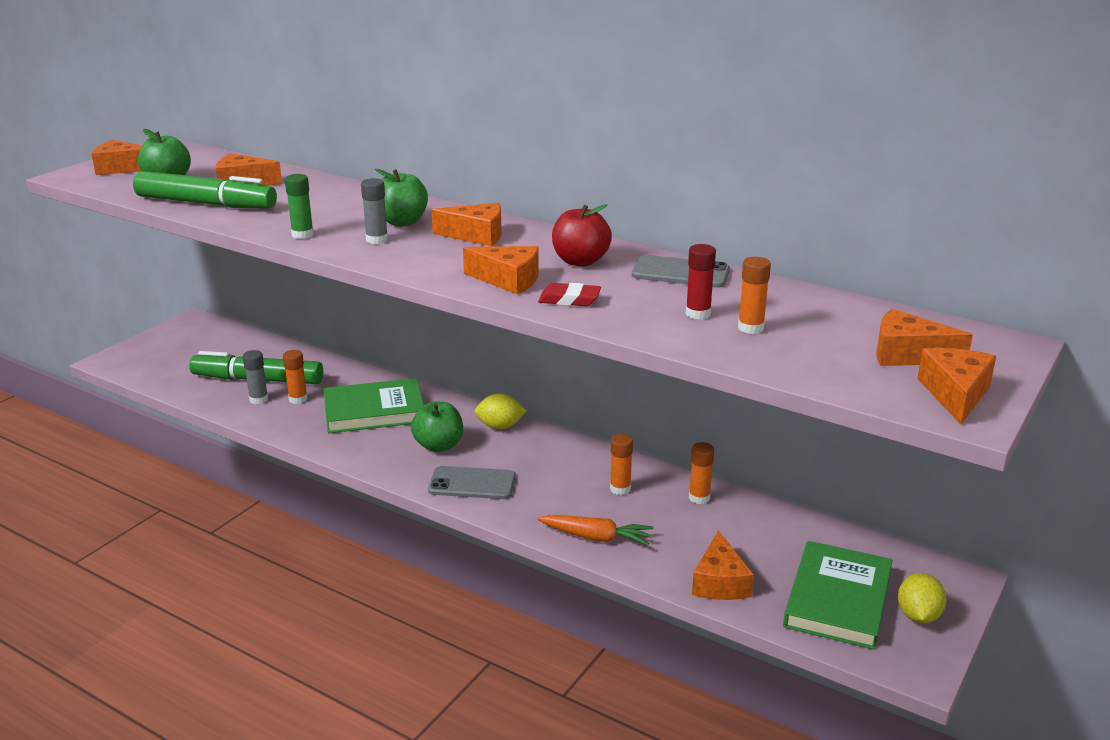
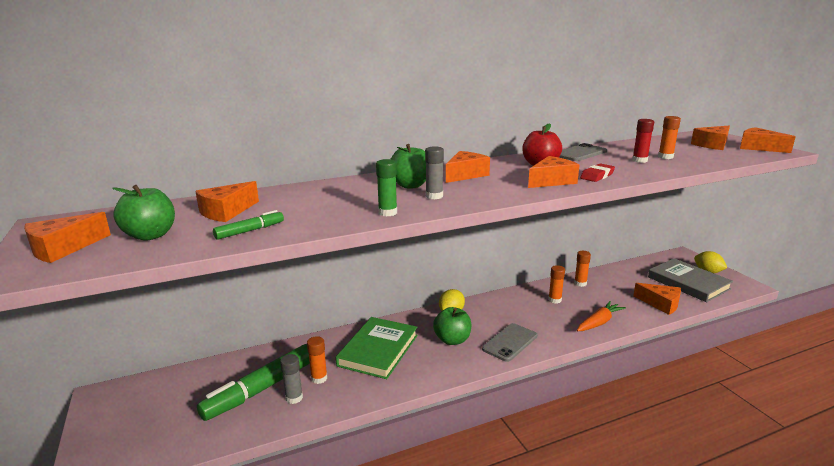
camera: 55 degrees left, 5 degrees down
(206, 204) = (250, 231): green marker -> green marker, size x0.46
(838, 599) = (688, 283): green book -> grey book

